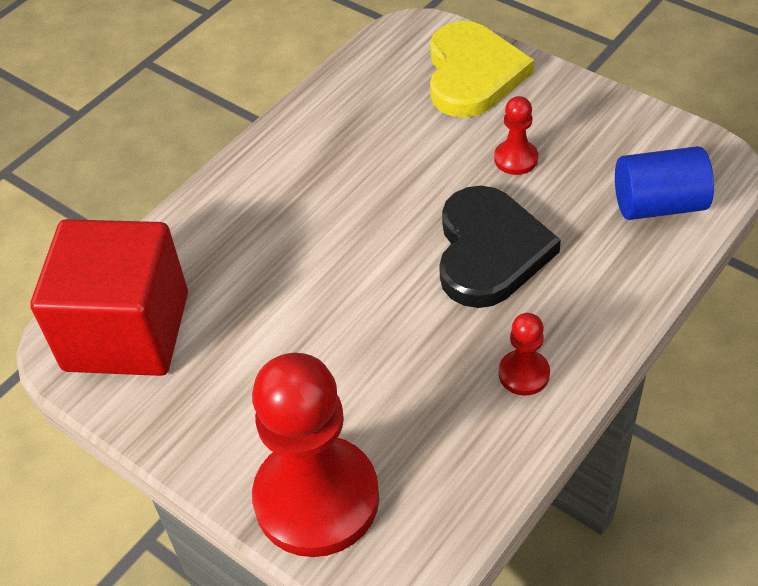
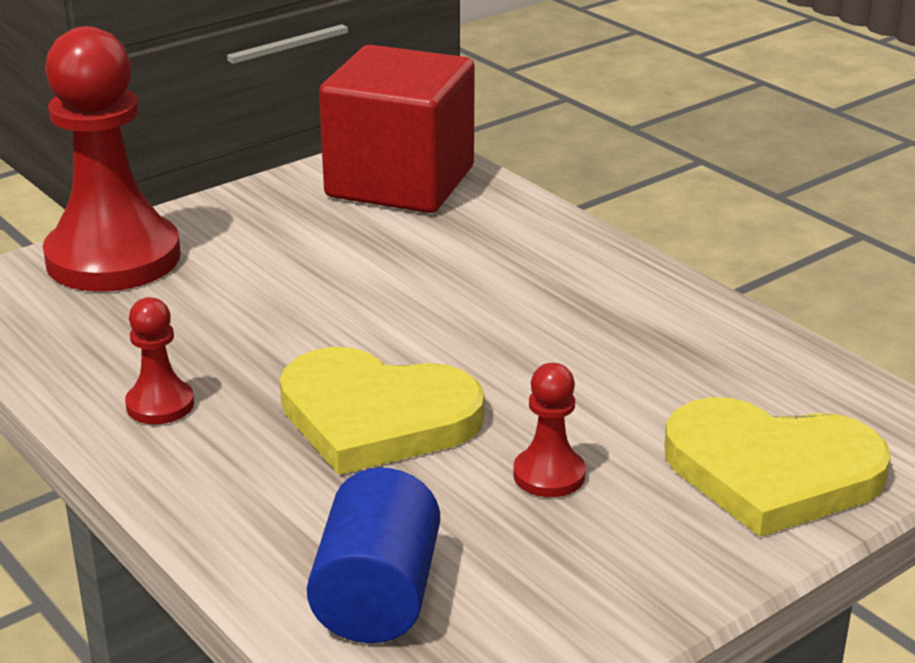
camera: 100 degrees right, 20 degrees down
(489, 251) = (376, 417): black heart -> yellow heart

